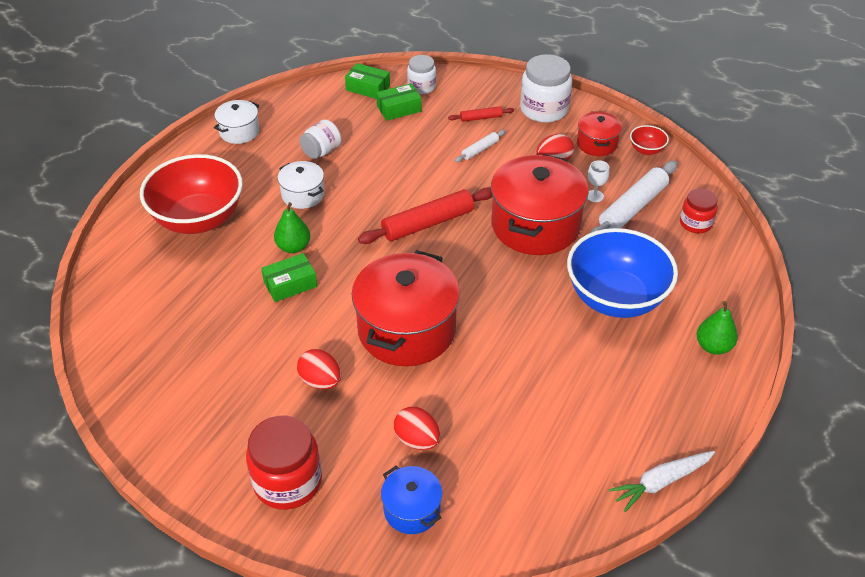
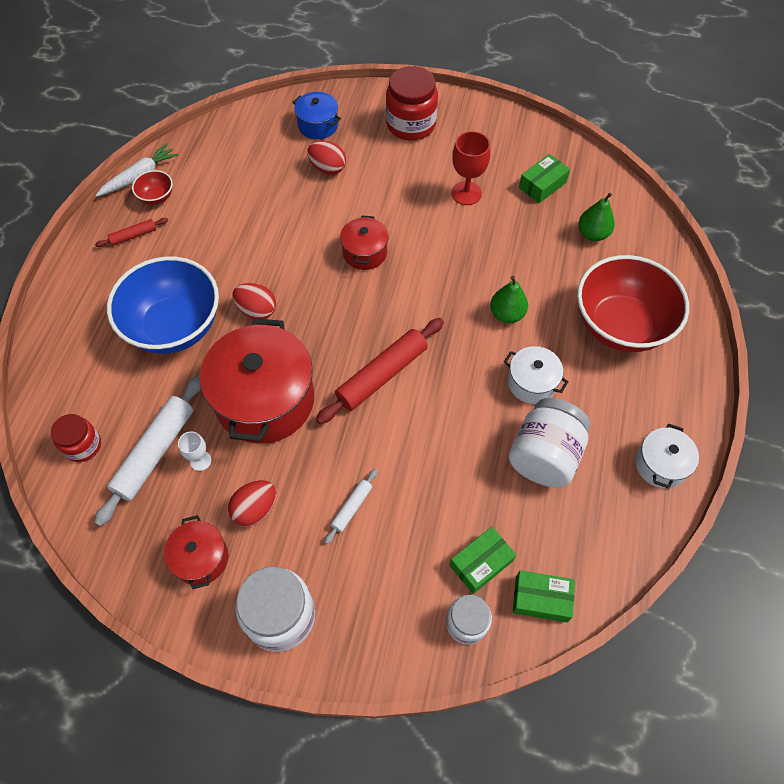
camera: 165 degrees right, 15 degrees up
(267, 371) = (466, 193): none -> red goblet
(290, 284) = (488, 273): green box -> green box (542, 185)
(321, 151) = (544, 455): white jar -> white jar, size x1.67
(321, 381) = (419, 195): red egg -> red egg (257, 310)
(406, 329) = (365, 253): red pot -> red pot, size x0.50
(481, 118) = (365, 573): red rolling pin -> red rolling pin (133, 236)
(646, 150) = (134, 562): red bowl -> red bowl (157, 197)
(713, 346) = (84, 296): green pear -> green pear (592, 234)

